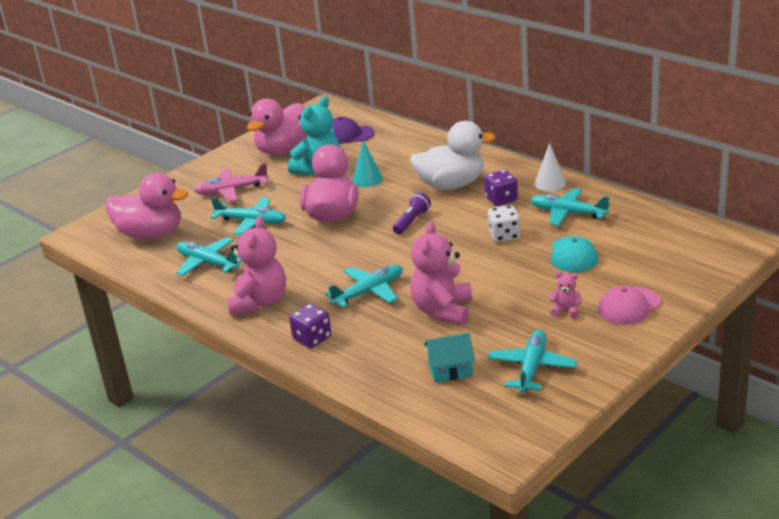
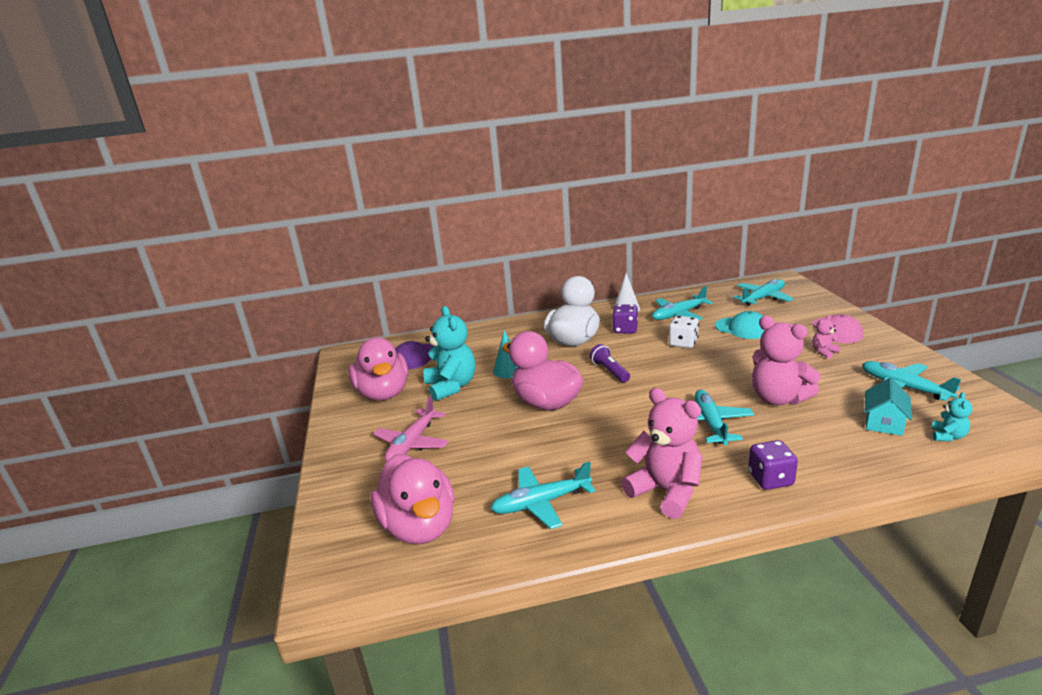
camera: 55 degrees left, 5 degrees down
(151, 234) = (419, 526): pink duck -> pink duck turned 105 degrees clockwise
(251, 222) = (494, 450): turquoise plane -> turquoise plane (763, 298)
(455, 405) = (947, 436): none -> turquoise teddy bear

